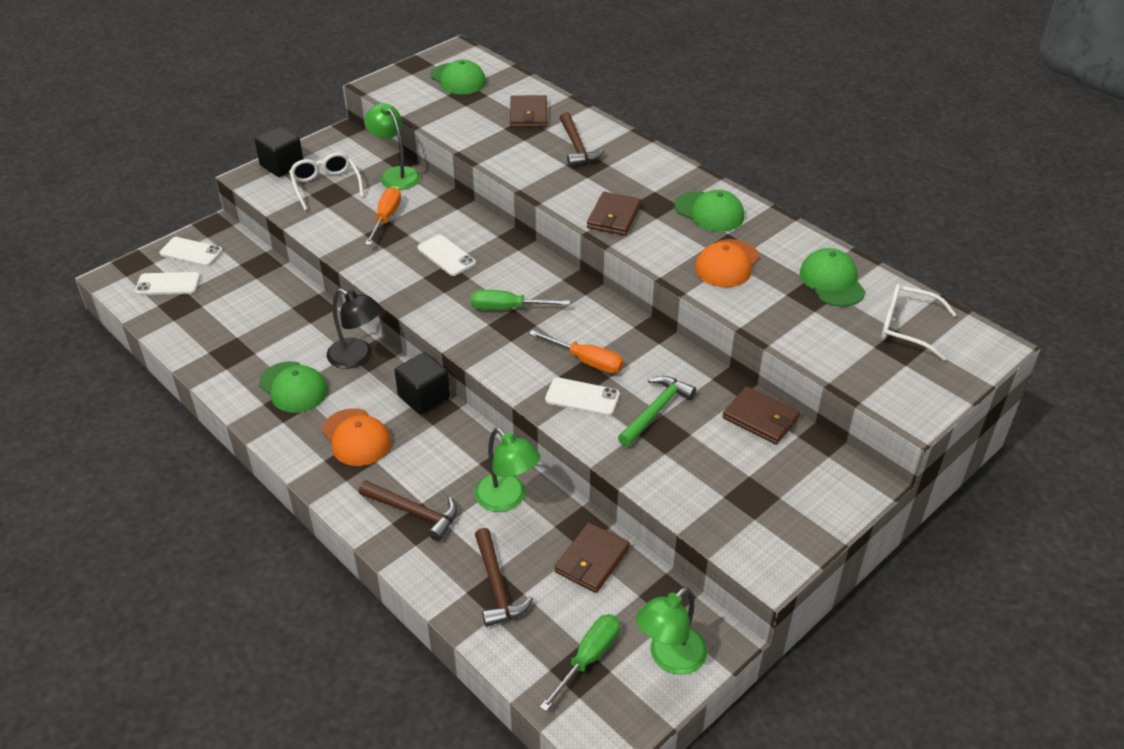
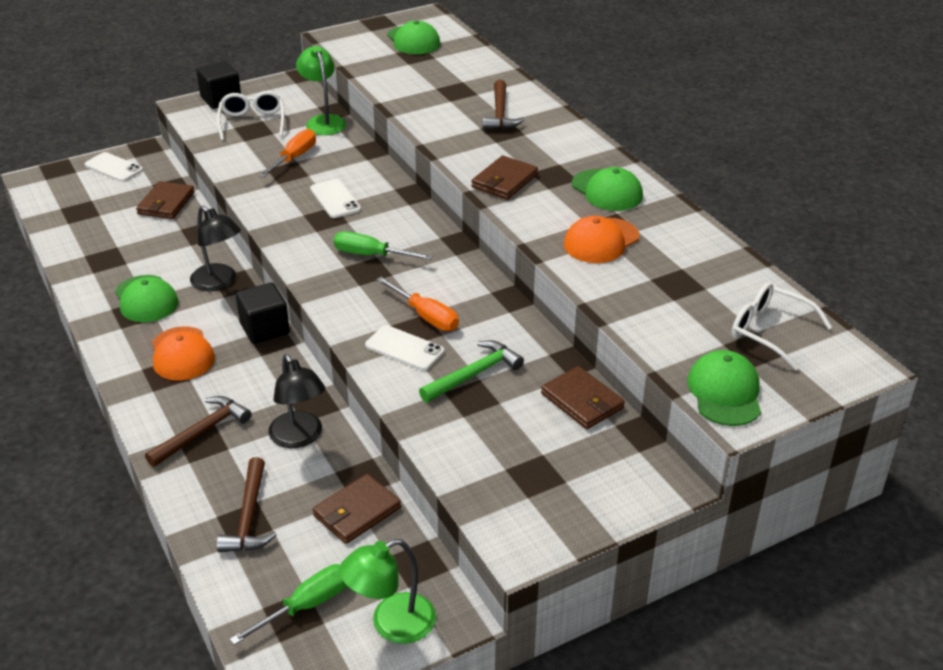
camera: 15 degrees right, 5 degrees down
(168, 284) = (79, 191): white phone -> none
(414, 512) = (202, 432): brown hammer -> brown hammer turned 90 degrees counterclockwise
(507, 499) = (299, 438): green lamp -> black lamp
(528, 114) = (466, 79): brown wallet -> brown wallet (166, 203)
(832, 281) = (707, 274): green cap -> green cap (725, 392)

